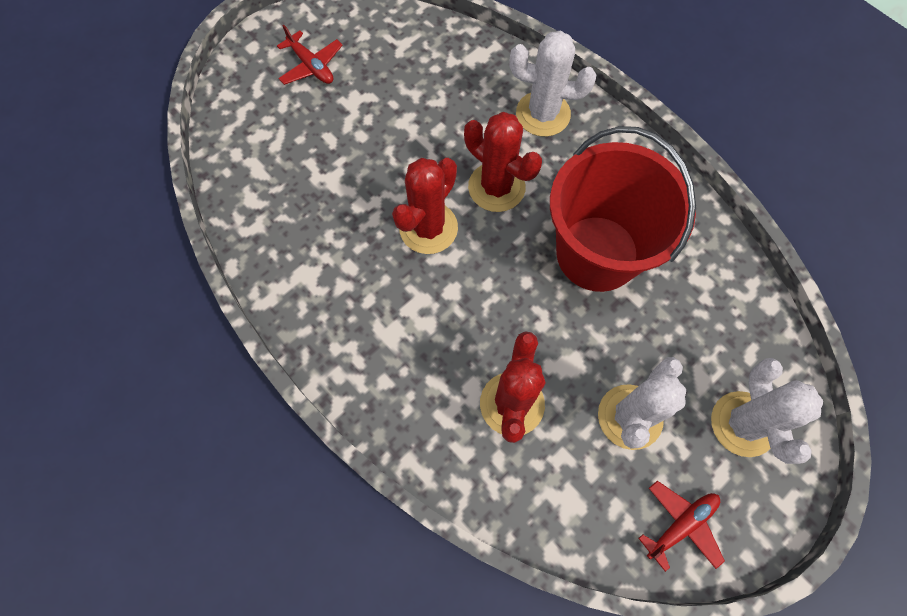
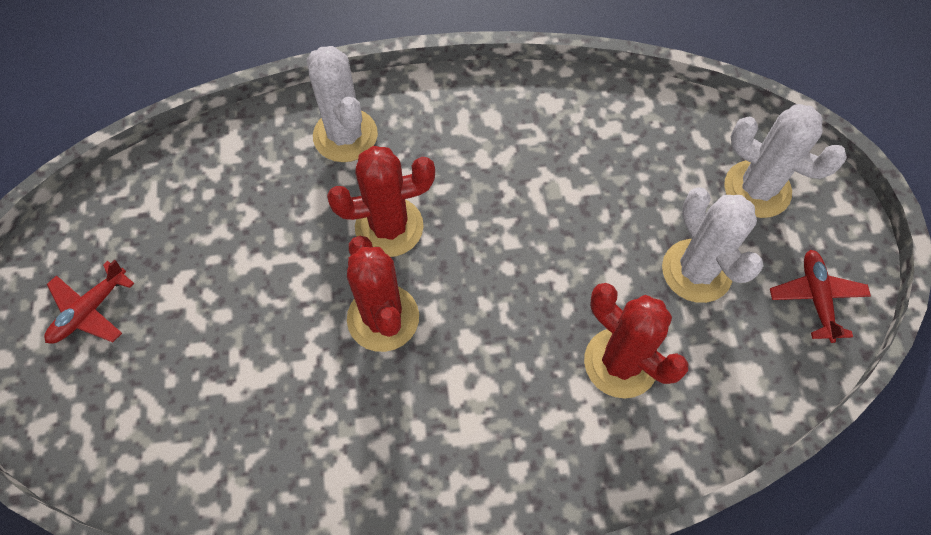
camera: 55 degrees left, 5 degrees down
(311, 66) = (90, 310): red plane -> red plane turned 135 degrees clockwise
(543, 114) = (345, 135): white cactus -> white cactus turned 75 degrees counterclockwise
(597, 253) = (524, 189): red bucket -> none

